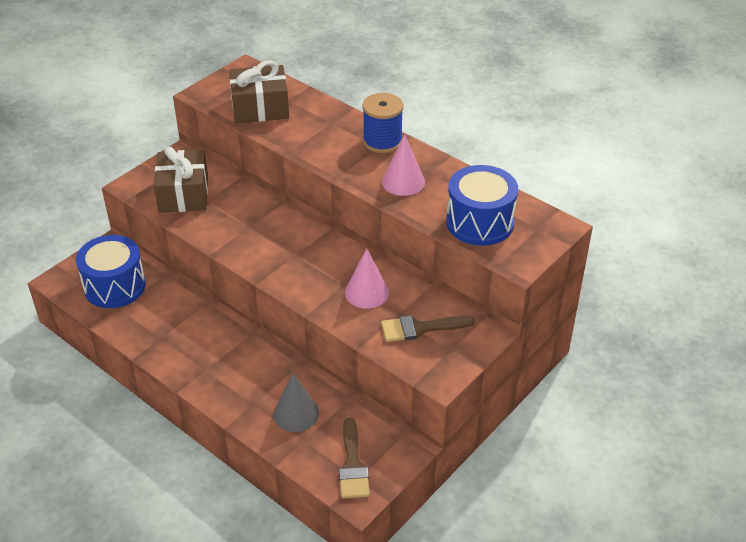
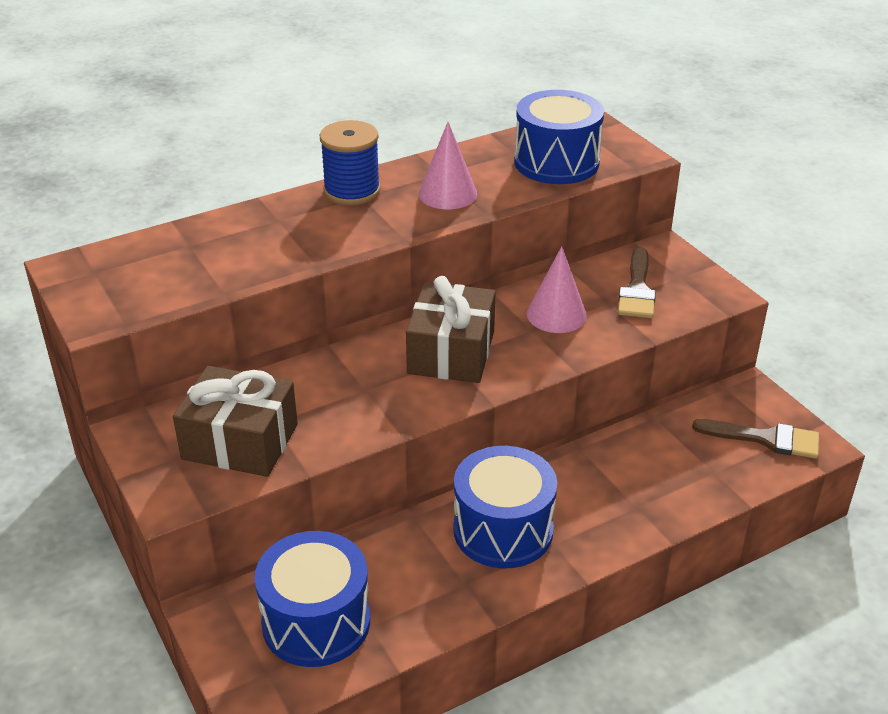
camera: 70 degrees left, 5 degrees down
(209, 344) = (503, 530): none -> blue drum
(260, 108) = (188, 271): brown gift -> brown gift (451, 352)
(296, 413) = (667, 469): grey cone -> none

